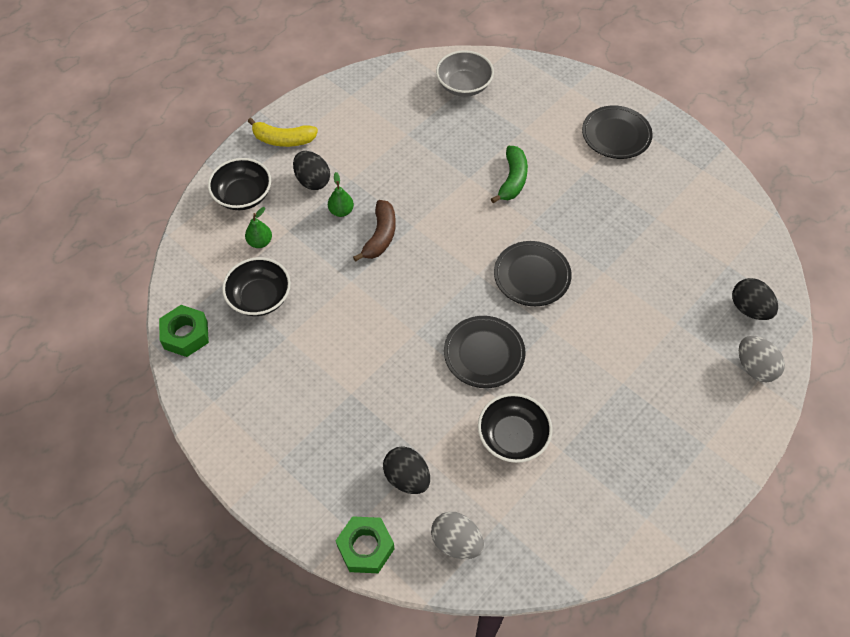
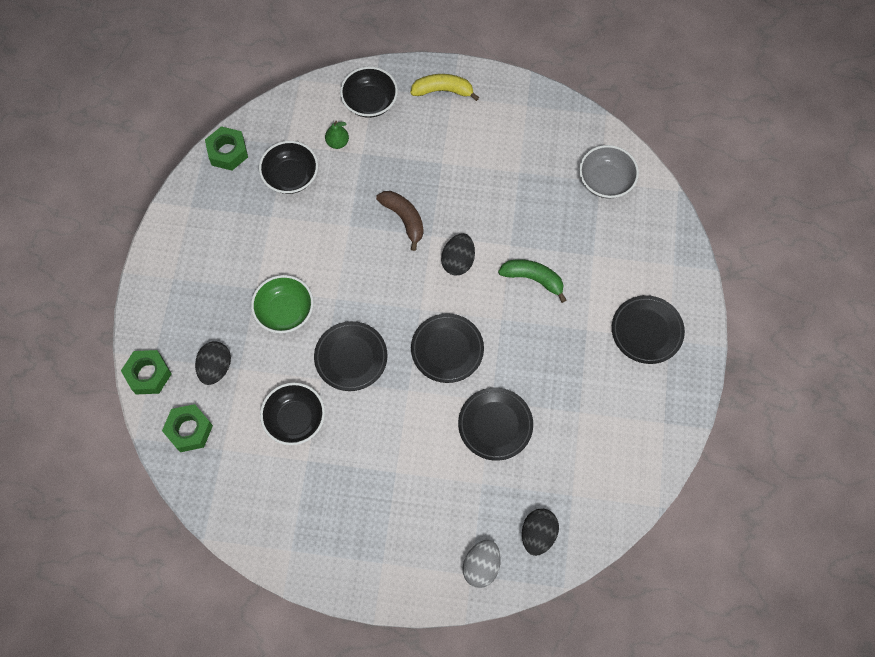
camera: 55 degrees right, 10 degrees up
(283, 140) = (443, 90): yellow banana -> yellow banana turned 120 degrees clockwise
(312, 181) = (420, 138): black egg -> black egg (458, 261)
(341, 211) = (406, 176): green pear -> none
(380, 236) = (404, 219): brown banana -> brown banana turned 105 degrees counterclockwise
(394, 382) = (285, 311): none -> green bowl
(456, 542) = (189, 430): grey egg -> green nut
(512, 180) = (533, 279): green banana -> green banana turned 135 degrees counterclockwise
(628, 282) = (495, 425): none -> black plate

